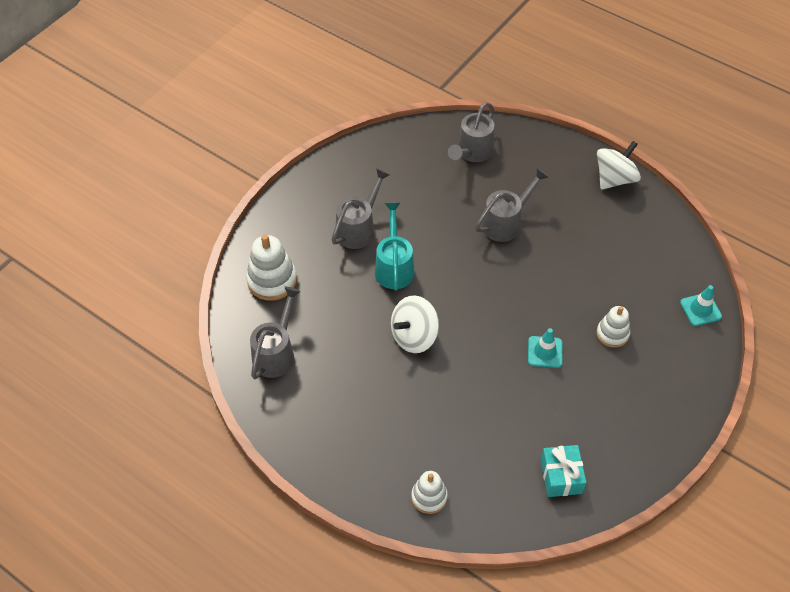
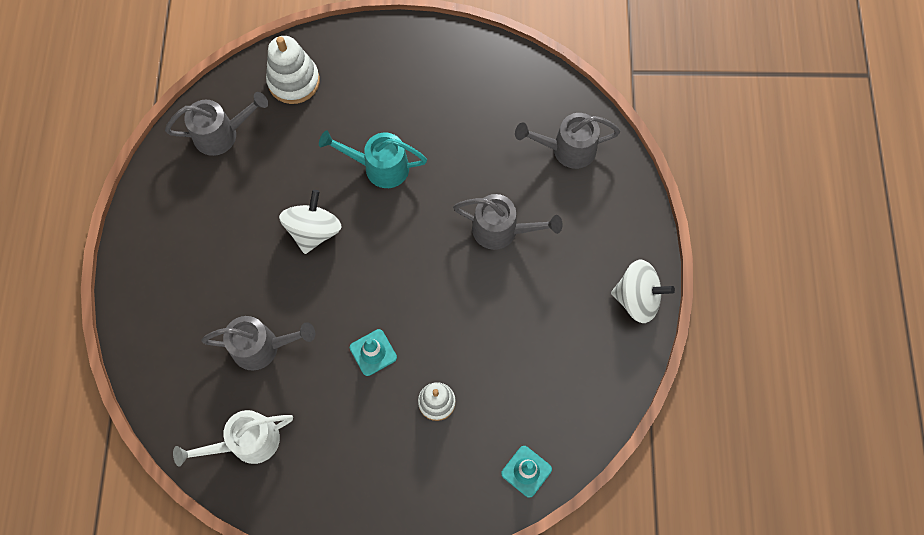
camera: 55 degrees right, 15 degrees up
(359, 228) = (401, 111): grey watering can -> grey watering can (263, 347)
(394, 266) = (379, 167): turquoise watering can -> turquoise watering can turned 135 degrees counterclockwise
(414, 336) = (314, 231): white spinning top -> white spinning top turned 90 degrees clockwise
(429, 497) = (158, 343): white stacking toy -> none
(561, 476) = (246, 442): turquoise gift -> white watering can

